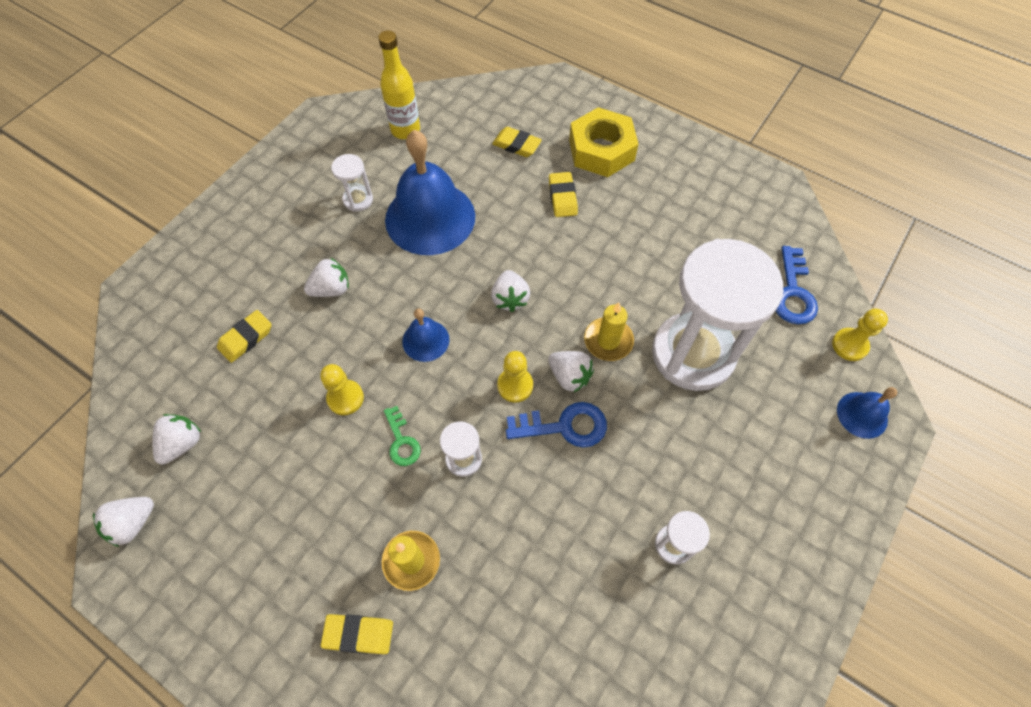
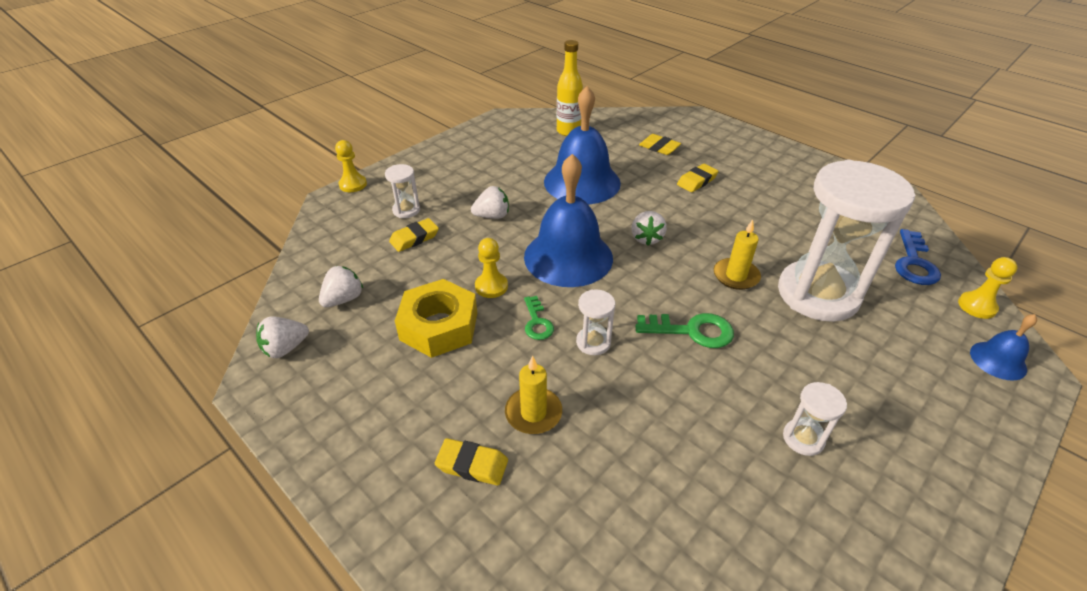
camera: 10 degrees right, 20 degrees down
(358, 200) = (523, 166): white hourglass -> white hourglass (406, 210)
(425, 340) = (568, 257): blue bell -> blue bell, size x2.11
(515, 385) = (646, 296): yellow pawn -> yellow pawn (353, 184)
(562, 197) = (697, 181): yellow eraser -> yellow eraser turned 45 degrees clockwise
(565, 426) = (692, 331): blue key -> green key
(569, 376) = (698, 296): white strawberry -> none
(601, 150) = (731, 157): yellow nut -> yellow nut (439, 326)

